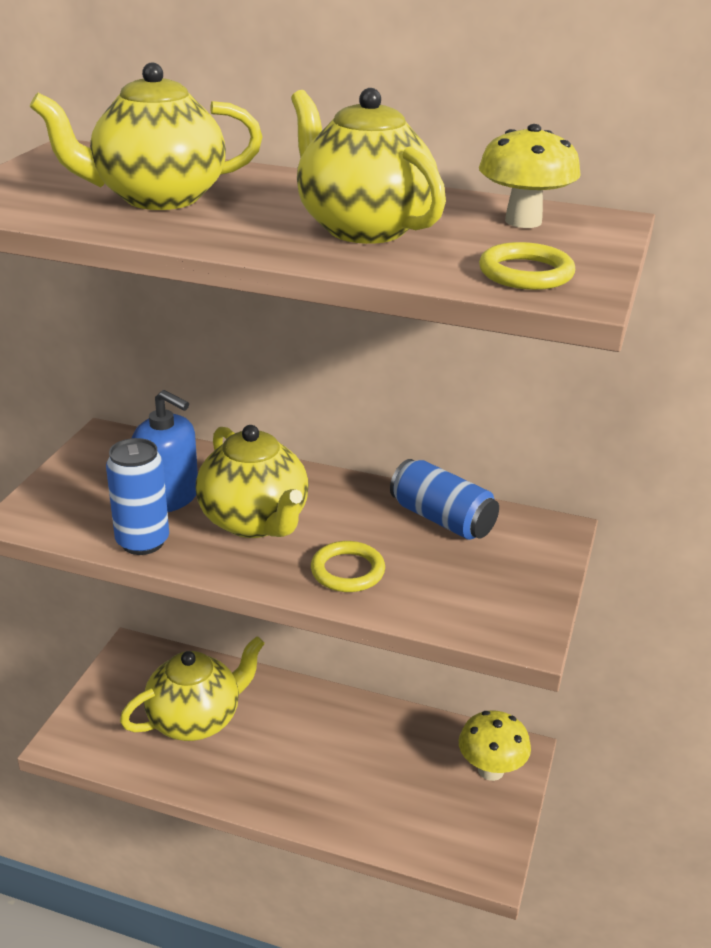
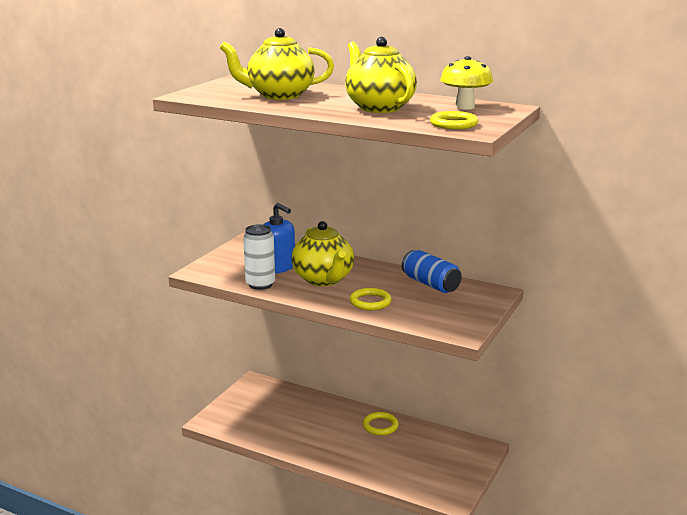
camera: 10 degrees right, 10 degrees down
(142, 542) = (260, 284): blue can -> white can
(196, 719) = (287, 417): yellow teapot -> none
(350, 724) = (380, 426): none -> yellow ring
(491, 770) = (463, 454): yellow mushroom -> none

